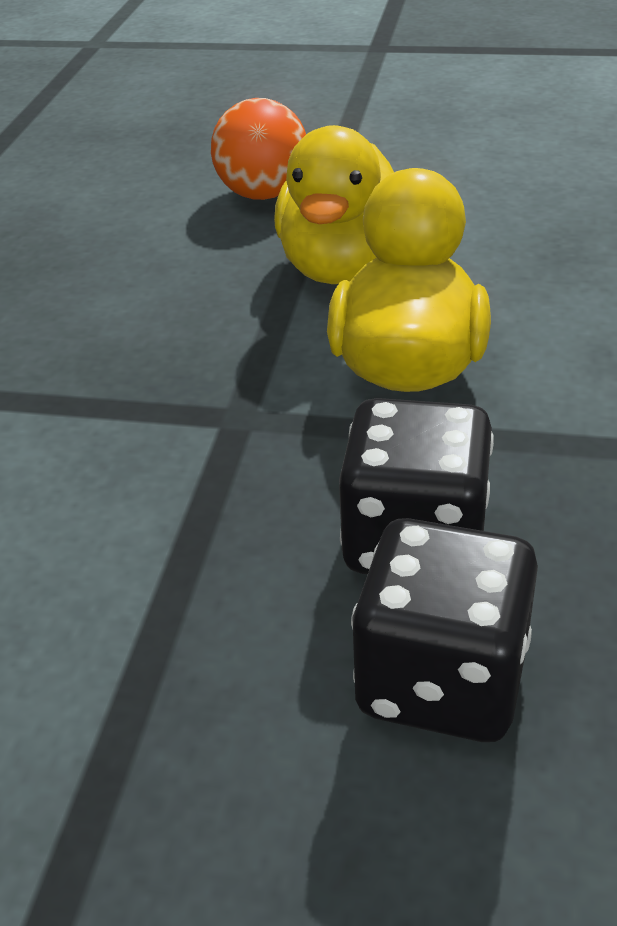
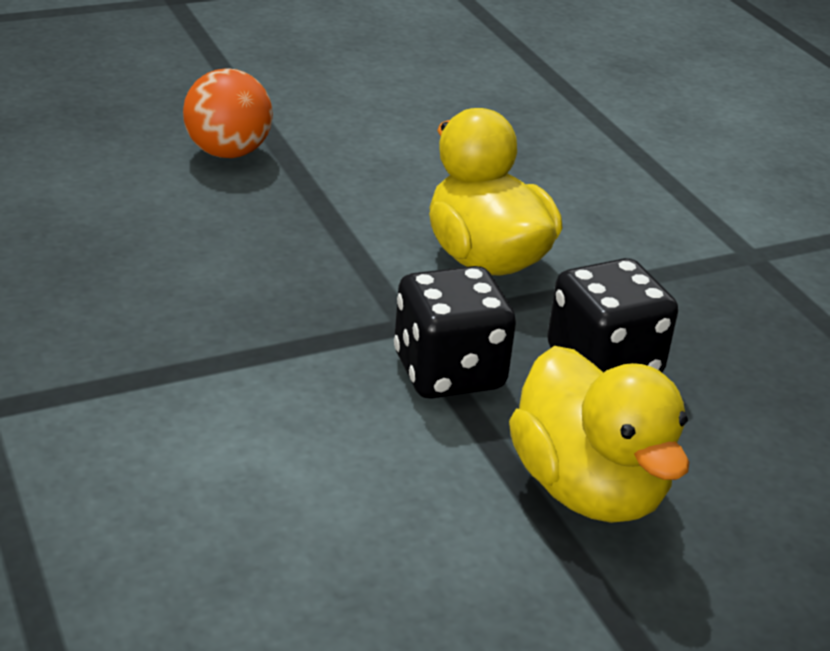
camera: 40 degrees left, 5 degrees down
(345, 267) = (362, 198): yellow duck -> yellow duck (588, 488)
(441, 680) = (694, 430): black dice -> black dice (448, 372)

